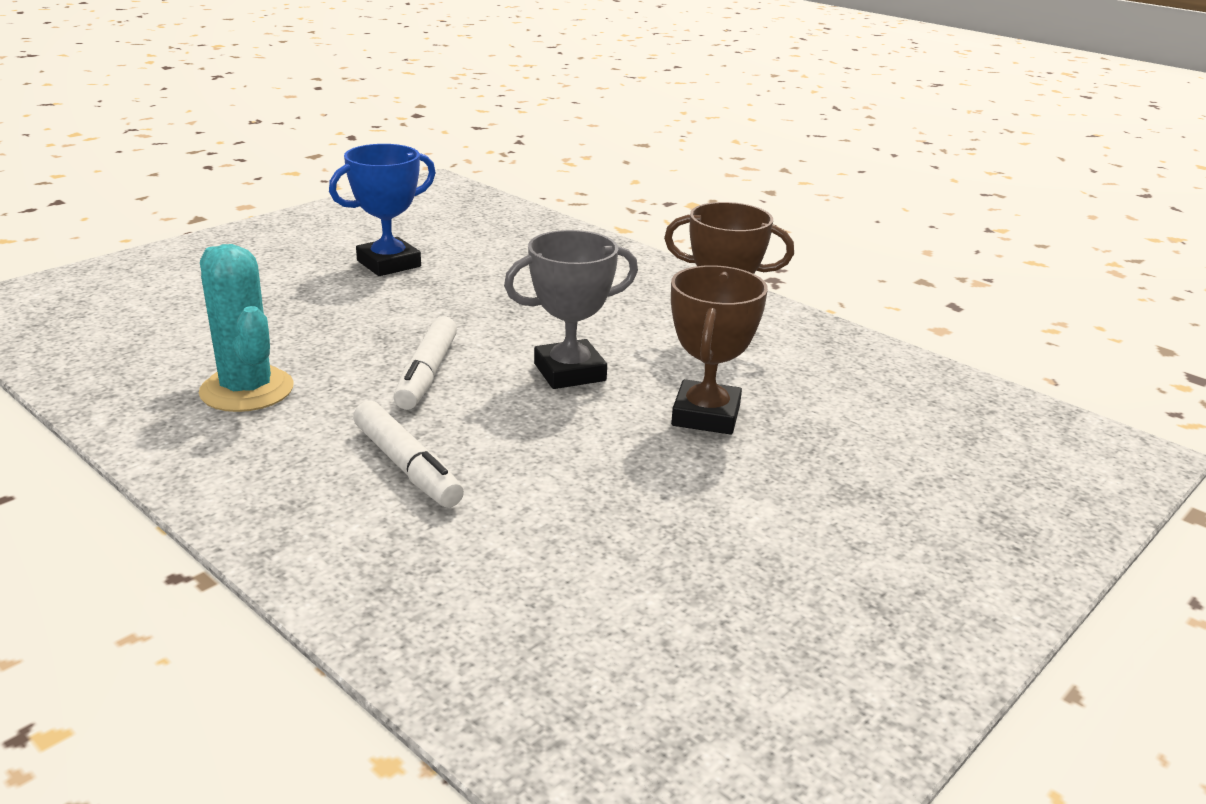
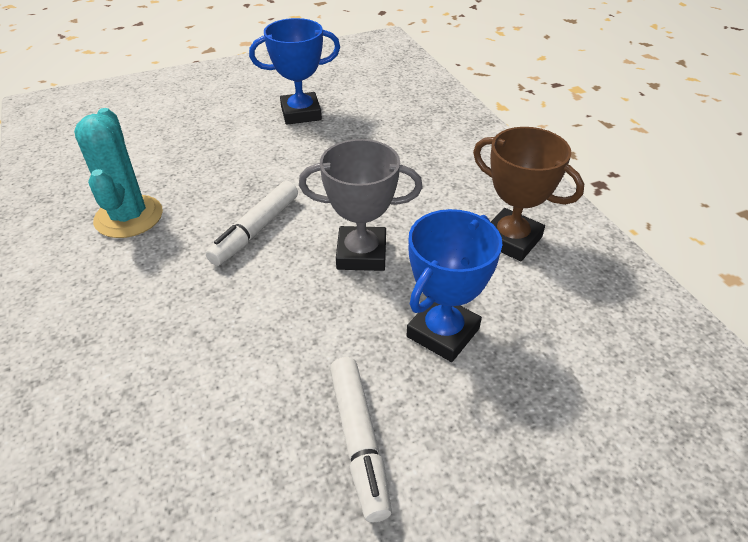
camera: 25 degrees right, 15 degrees up
(407, 466) = (180, 323): white marker -> white marker (359, 440)
(706, 415) = (443, 333): brown trophy -> blue trophy

